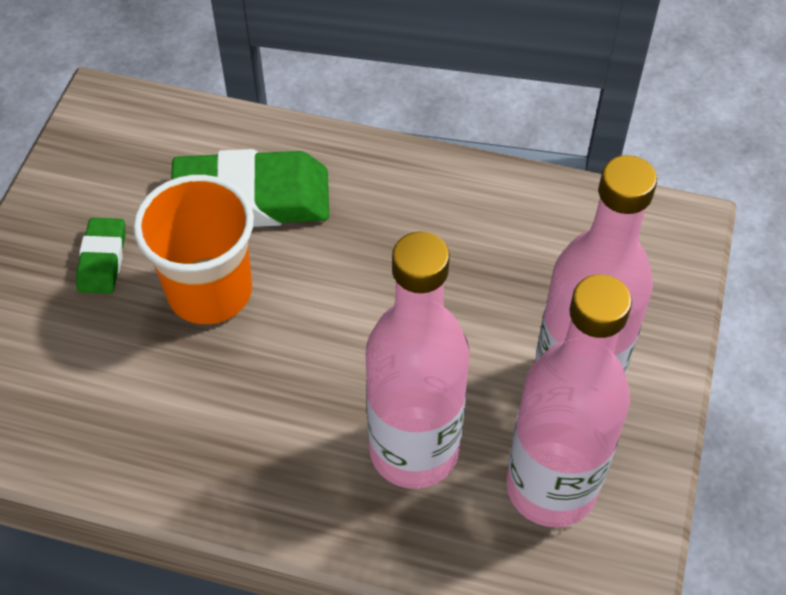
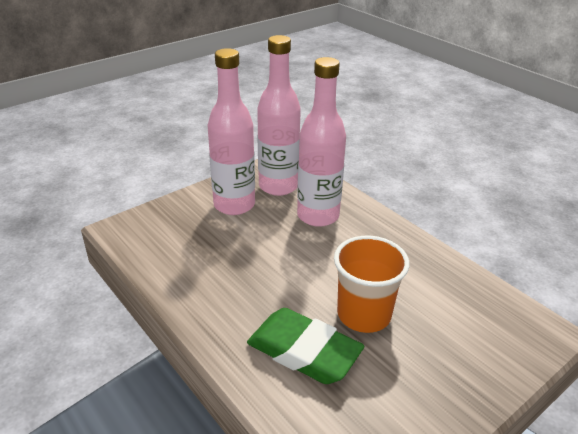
camera: 145 degrees left, 20 degrees down
(103, 260) = (418, 364): green eraser -> none

